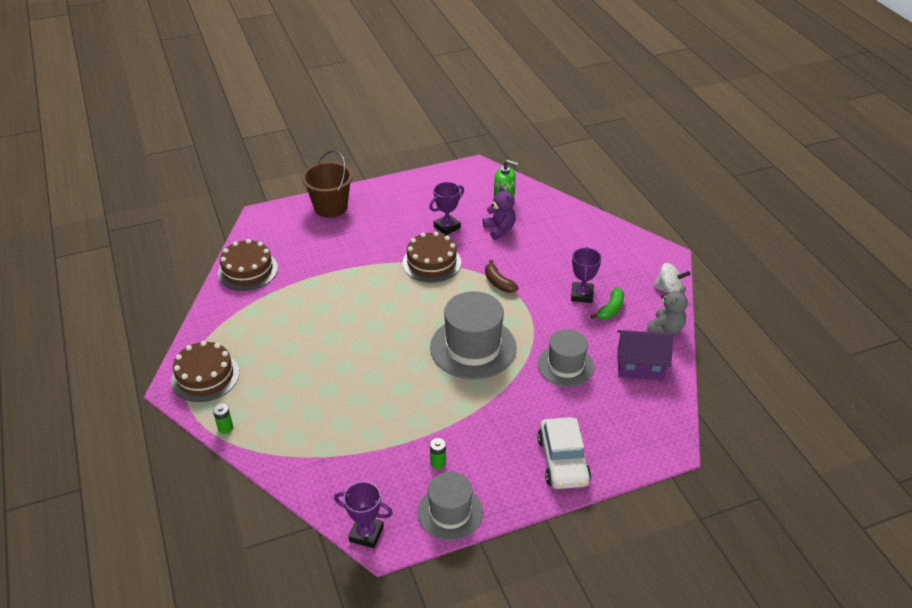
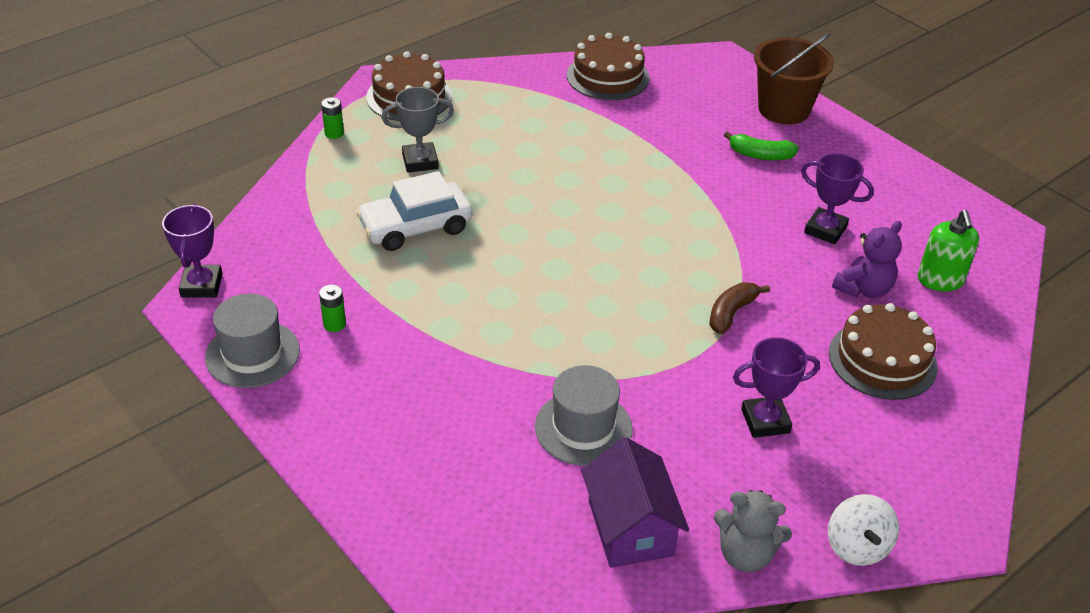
camera: 70 degrees right, 0 degrees up
(287, 386) = (420, 161): none -> grey trophy
(431, 262) = (731, 232): brown cake -> brown cake (882, 360)
(473, 347) = (571, 313): grey hat -> none
(563, 460) = (379, 458): white car -> white car (415, 227)
(610, 309) = (751, 466): green banana -> green banana (760, 155)

